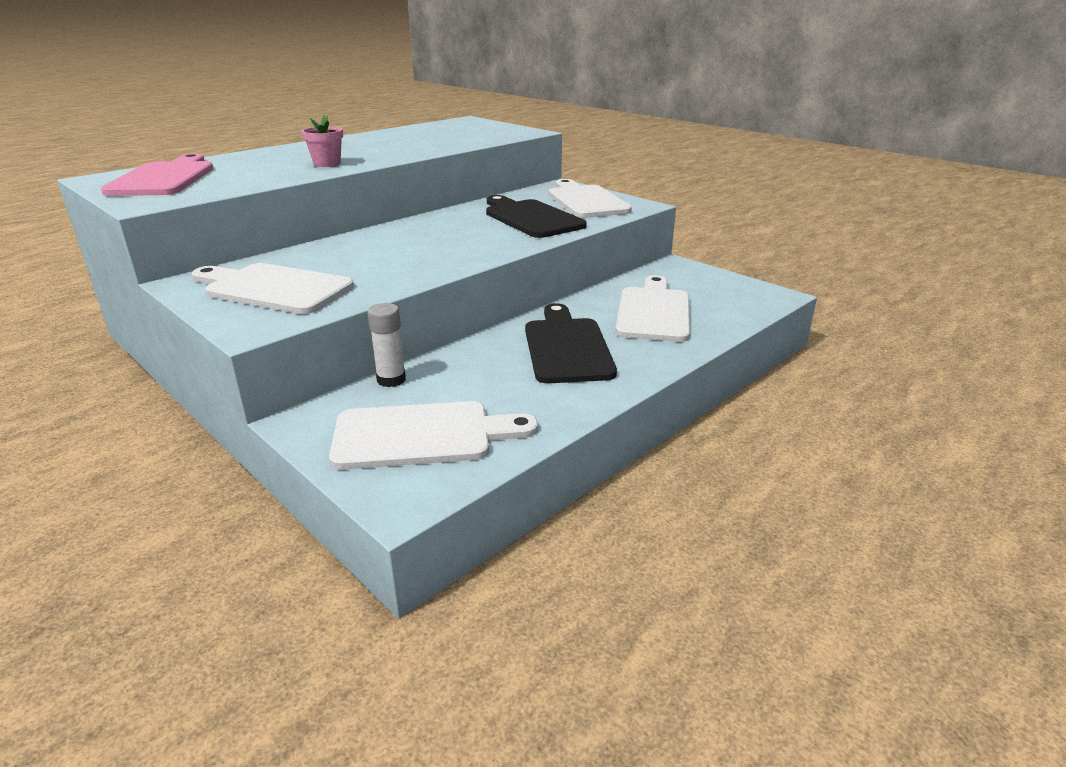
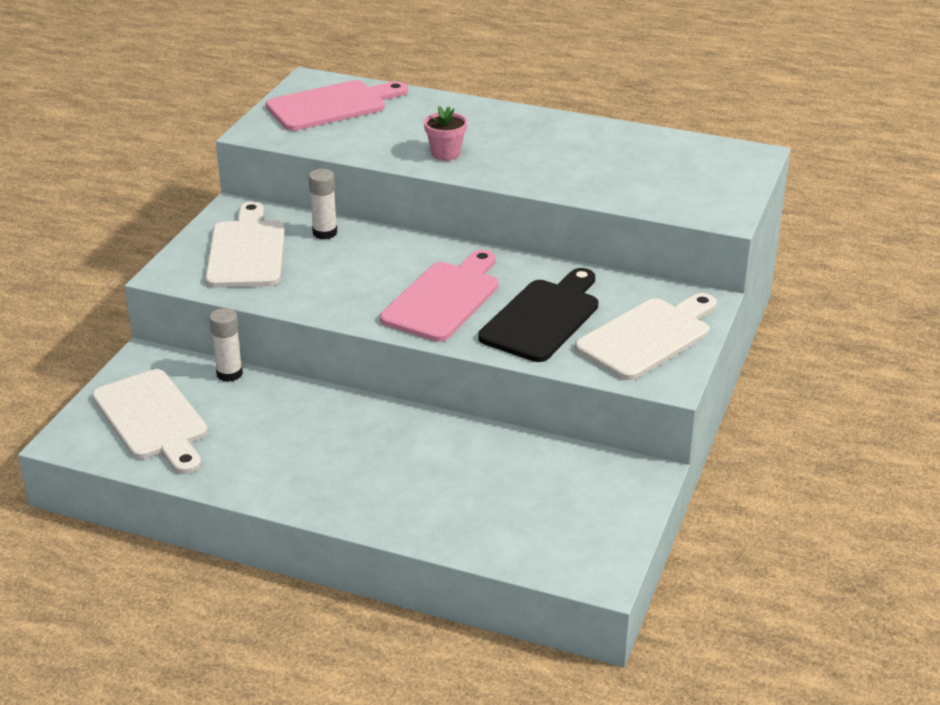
camera: 65 degrees right, 5 degrees up
(300, 257) = (325, 233): none -> white glue stick
(467, 237) = (444, 298): none -> pink cutting board
(567, 347) = (350, 449): black cutting board -> none
(653, 311) = (477, 487): white cutting board -> none

